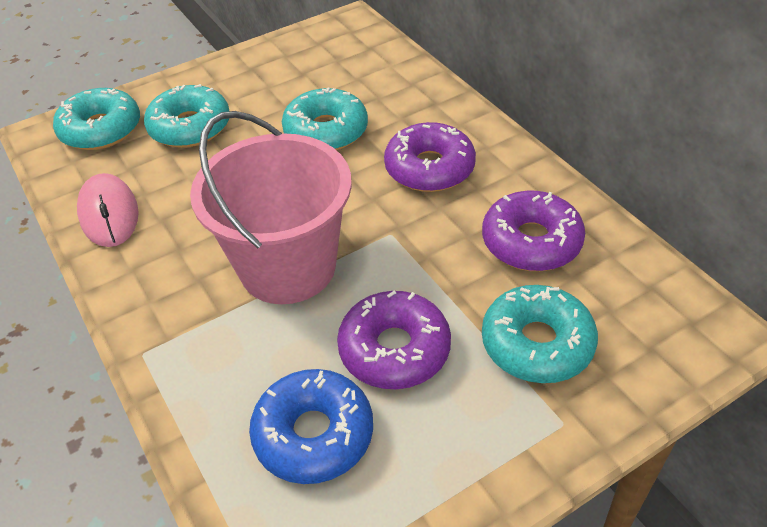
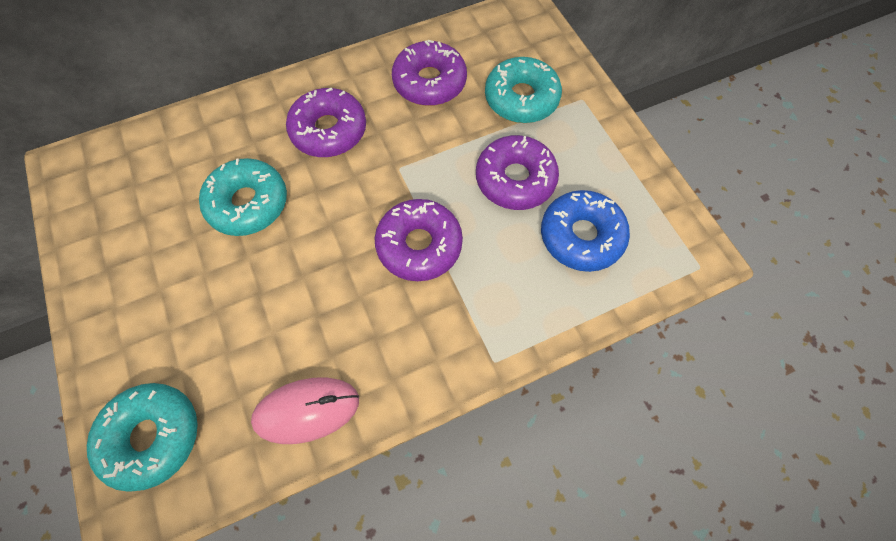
camera: 85 degrees left, 20 degrees up
(190, 127) = (190, 332): turquoise donut -> none
(288, 267) = (419, 245): pink bucket -> purple donut

